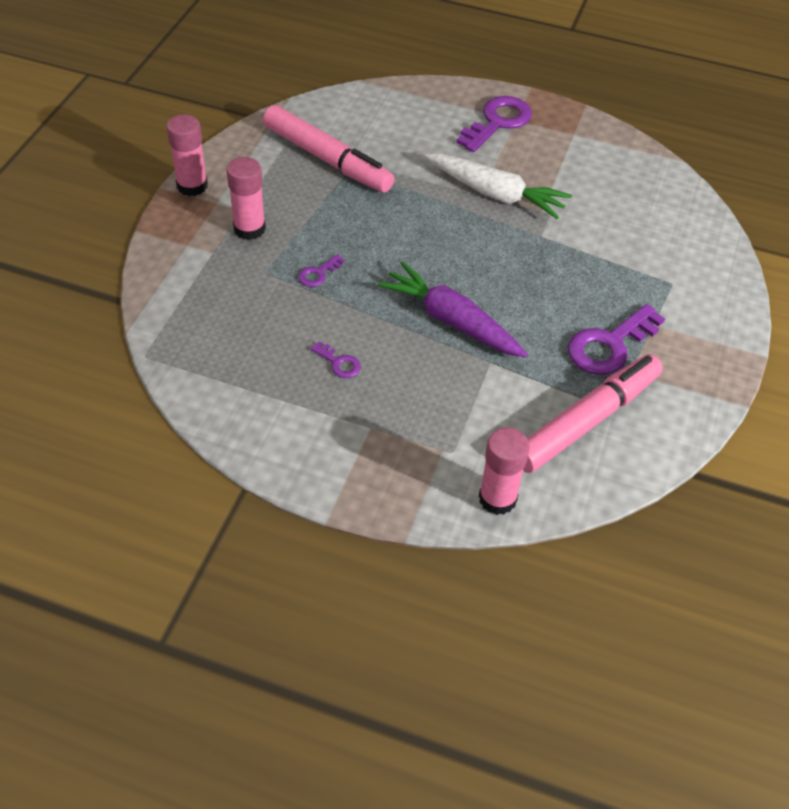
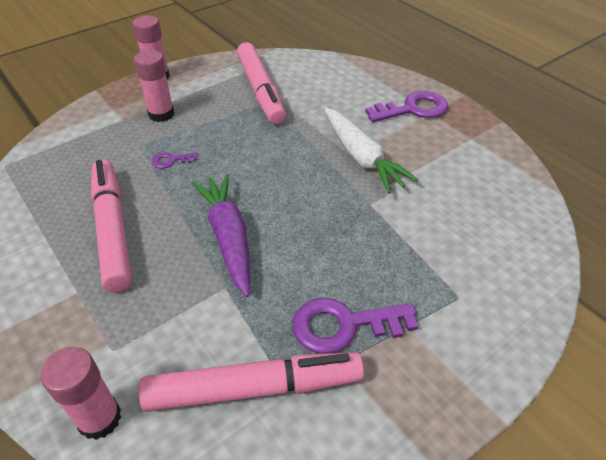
camera: 35 degrees right, 5 degrees down
(339, 363) = (112, 230): purple key -> pink marker

